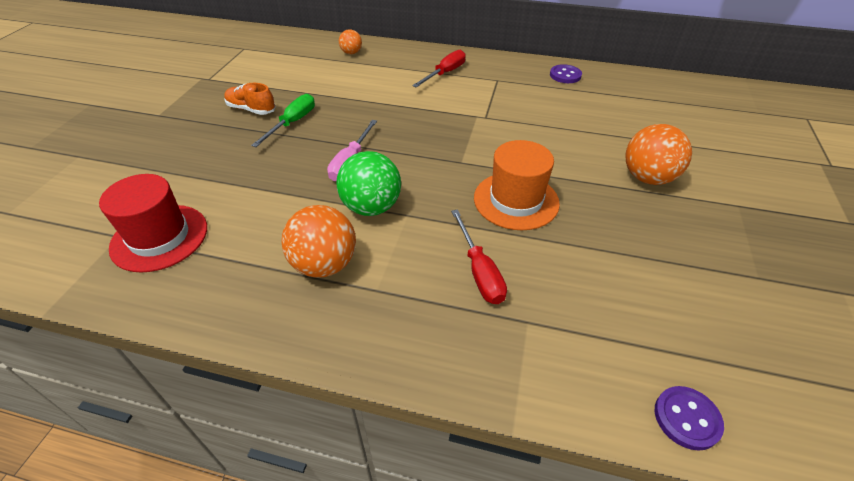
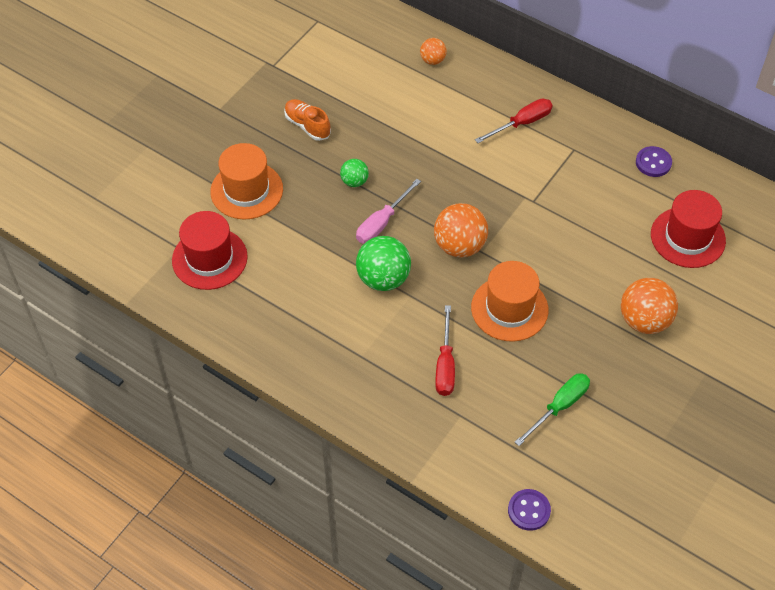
camera: 20 degrees right, 10 degrees up
(197, 168) = (246, 190): none -> orange hat
(293, 123) = (342, 156): green screwdriver -> green screwdriver (559, 407)
(311, 138) = (354, 181): none -> green ball
(324, 264) = (329, 322): orange ball -> orange ball (459, 246)
(631, 112) = (688, 237): none -> red hat

